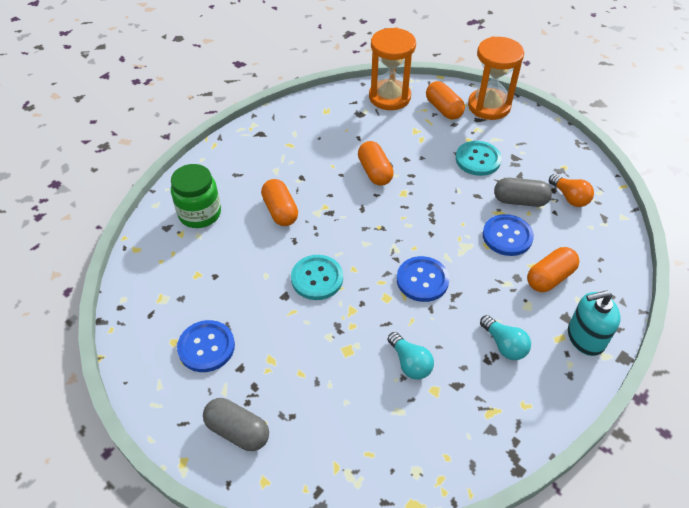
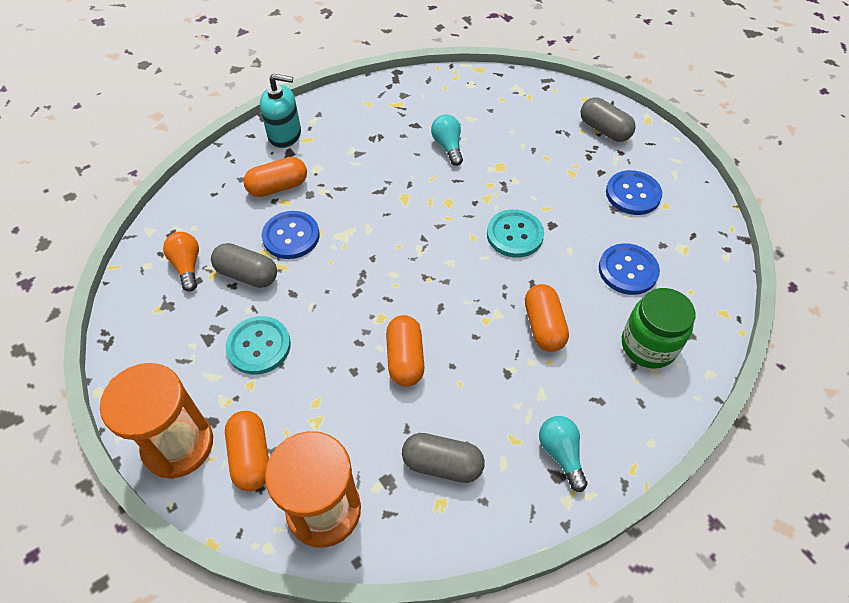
camera: 165 degrees left, 5 degrees up
(330, 126) = (442, 464): none -> grey capsule
(422, 280) = (405, 211): blue button -> blue button (628, 270)
(504, 345) = (359, 143): turquoise light bulb -> turquoise light bulb (561, 454)

